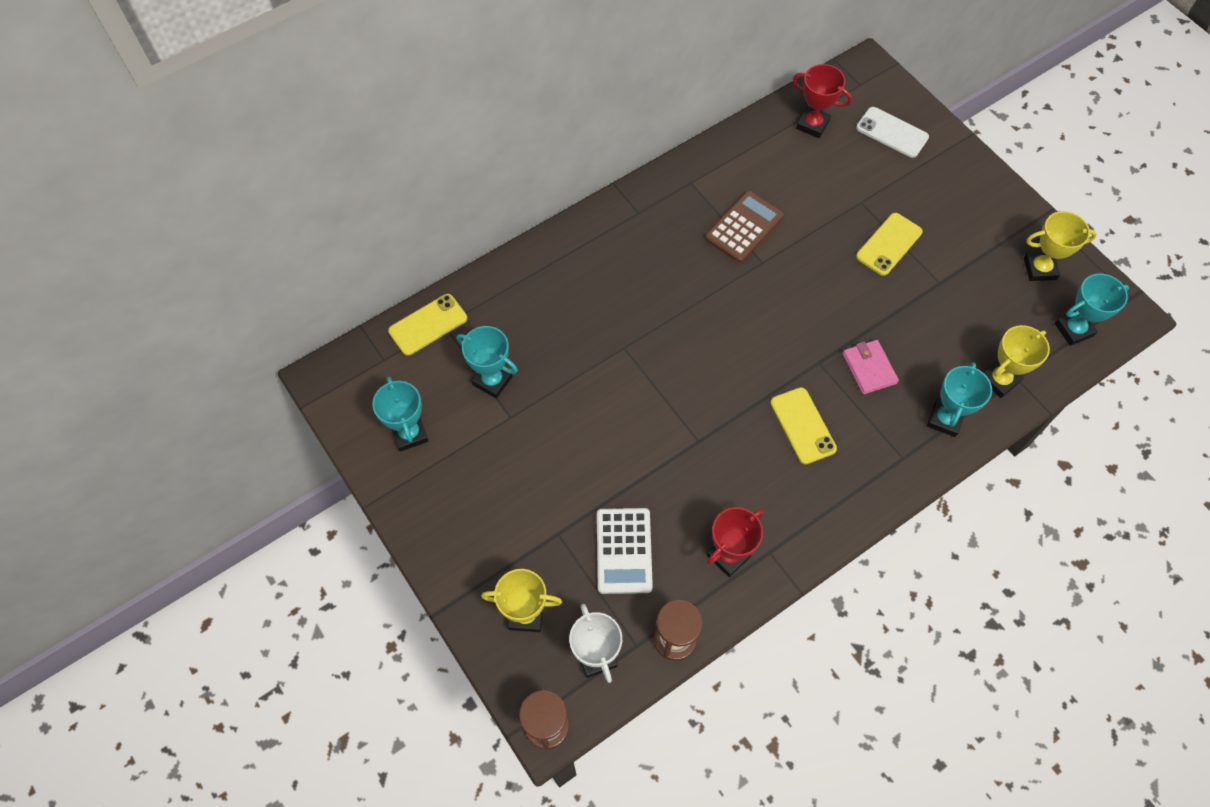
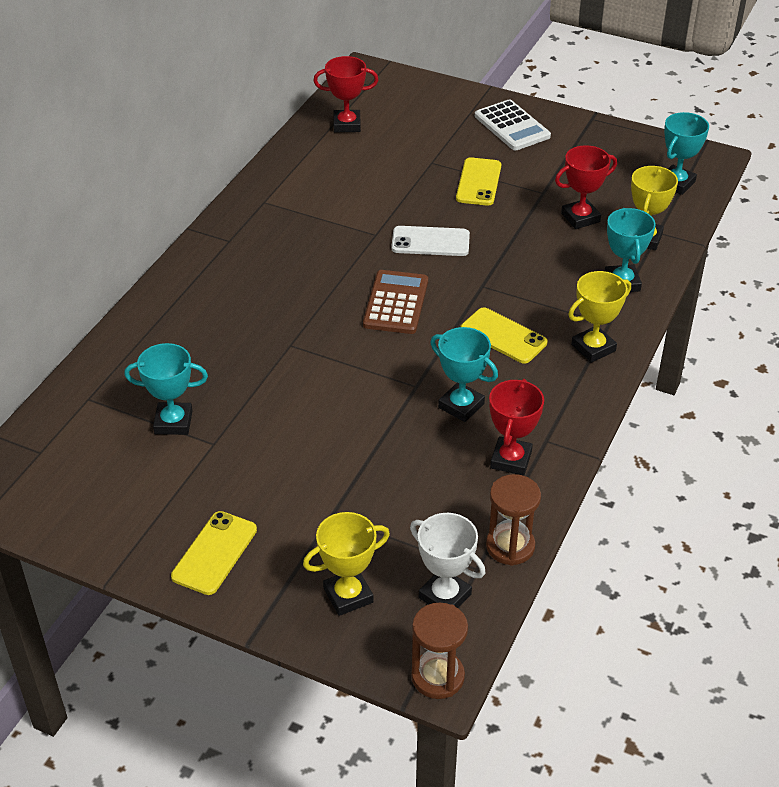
camera: 30 degrees left, 20 degrees down
(409, 434) = (113, 501): turquoise trophy -> turquoise trophy (461, 406)
(428, 325) = (70, 405): yellow phone -> yellow phone (214, 553)
(624, 551) = (408, 500): white calculator -> white calculator (512, 126)
(744, 227) = (339, 216): brown calculator -> brown calculator (396, 303)
(869, 368) = (529, 273): pink wallet -> none
(892, 132) = (421, 107): white phone -> white phone (430, 242)
(955, 328) = (580, 218): none -> red trophy
(1039, 269) = (617, 154): yellow trophy -> yellow trophy (593, 348)

